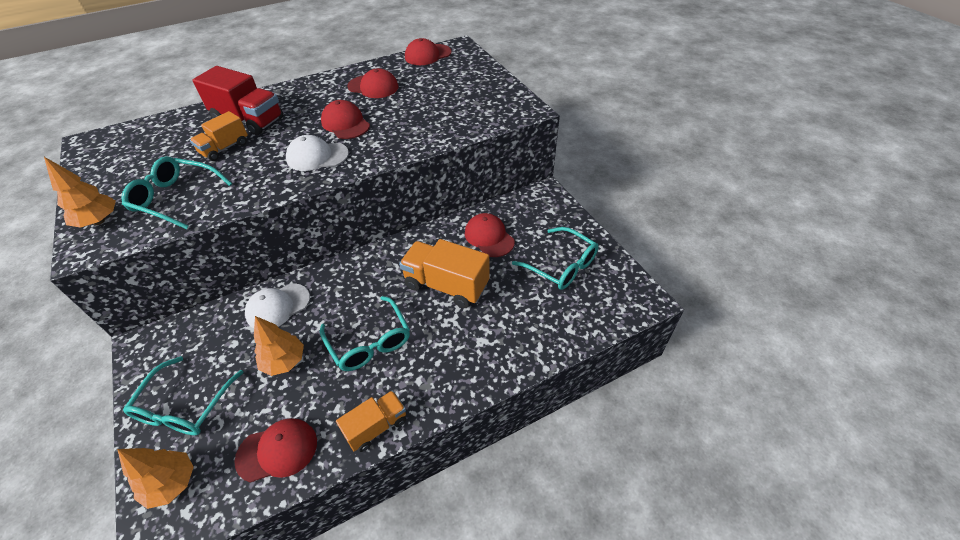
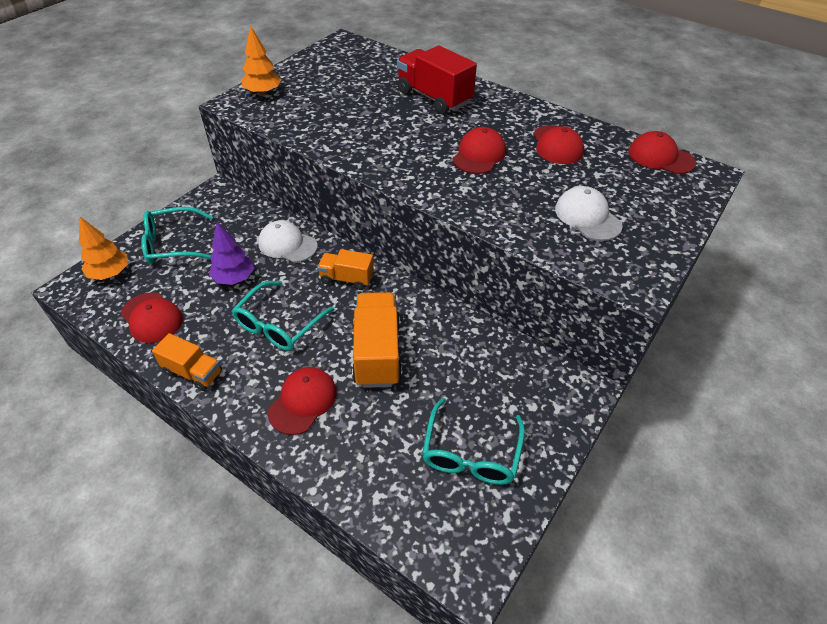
camera: 60 degrees right, 0 degrees up
(176, 198) = (309, 113): turquoise glasses -> none
(225, 148) = (386, 105): orange truck -> orange truck (346, 278)
(248, 120) = (434, 98): red truck -> red truck turned 135 degrees clockwise
(284, 361) = (234, 278): orange tree -> purple tree
(317, 156) = (415, 160): white cap -> white cap (587, 217)
(489, 237) = (469, 361): red cap -> red cap (303, 401)

